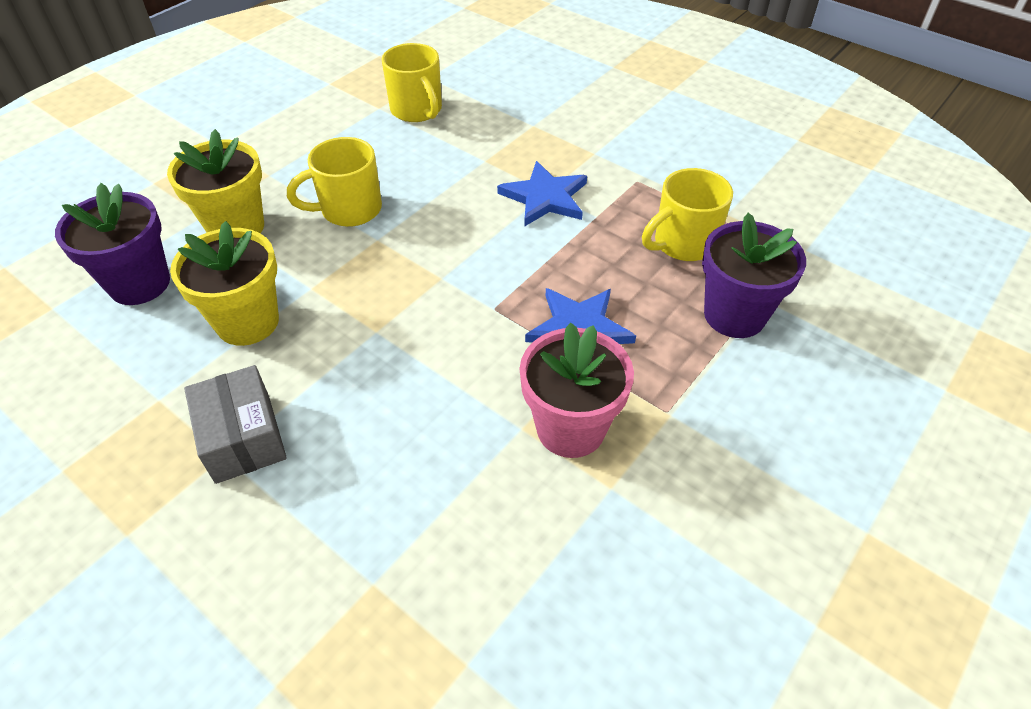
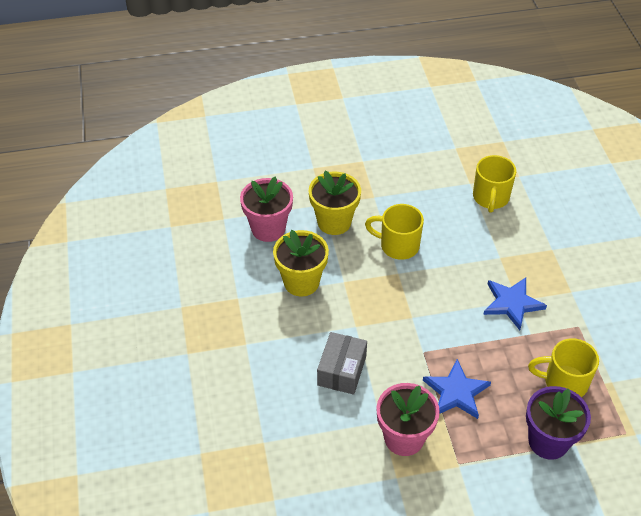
camera: 40 degrees right, 0 degrees up
(139, 284) = (268, 229): purple flower pot -> pink flower pot
(243, 438) = (259, 341): grey box -> grey box (341, 370)

